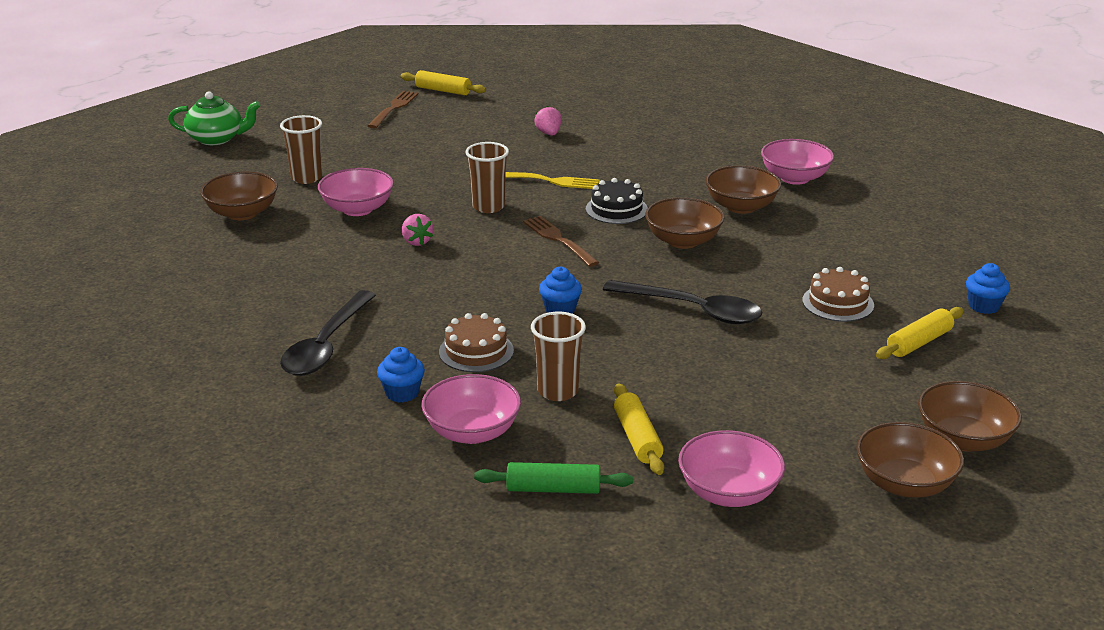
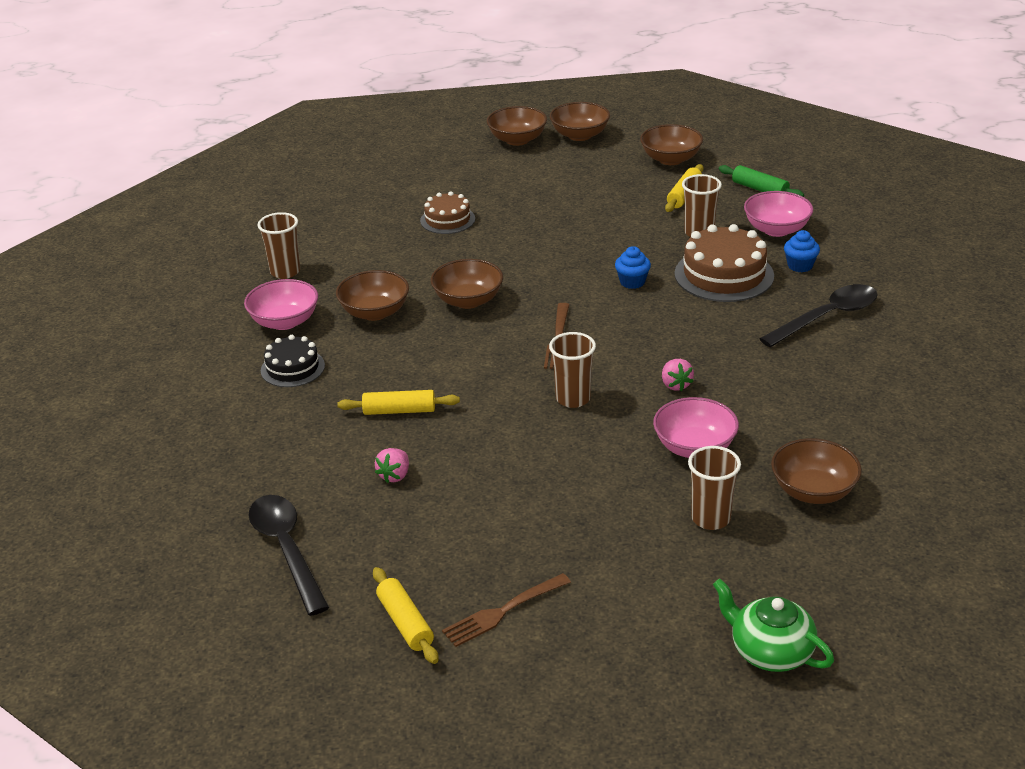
camera: 140 degrees left, 5 degrees up
(417, 242) = (675, 385): pink strawberry -> pink strawberry turned 150 degrees clockwise
(476, 351) = (724, 275): brown cake -> brown cake, size x1.66
(549, 181) = (482, 406): yellow fork -> none
(616, 209) = (471, 350): black cake -> black cake (292, 368)
(692, 310) = (545, 249): black spoon -> black spoon (287, 550)
(728, 493) = (670, 159): pink bowl -> brown bowl
(875, 207) = (285, 272): none -> brown cup
(919, 342) = (447, 183): yellow rolling pin -> yellow rolling pin (399, 411)
(983, 306) = (369, 187): blue cupcake -> none

